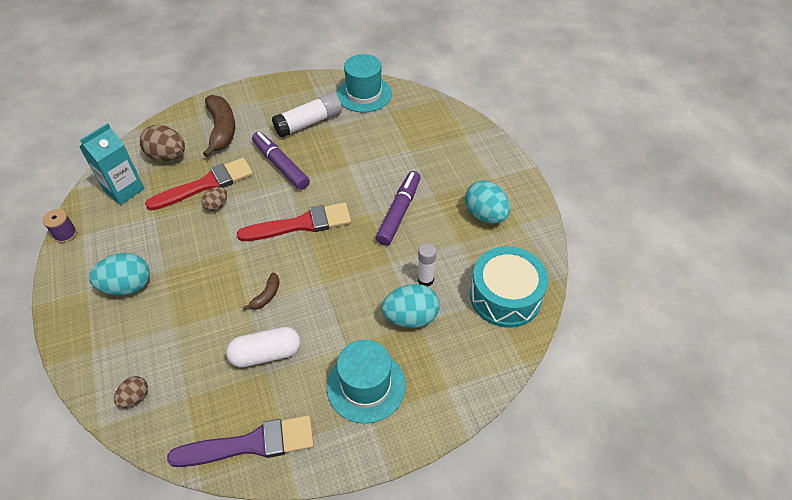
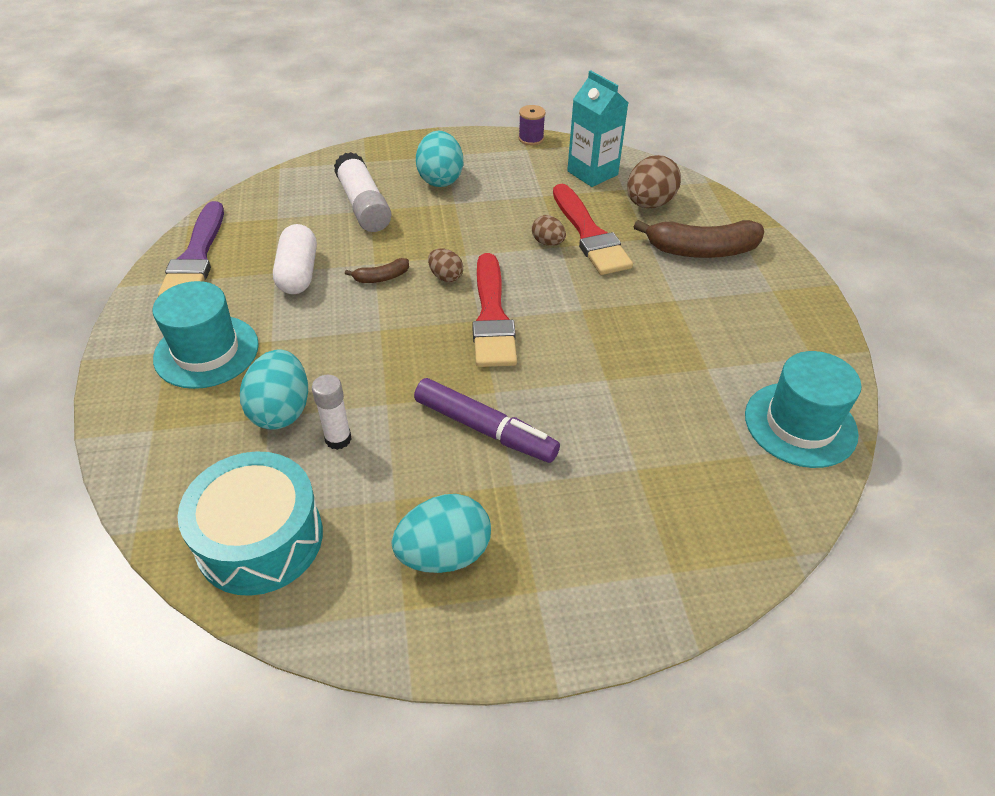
camera: 100 degrees right, 5 degrees down
(135, 397) = (297, 187): brown egg -> brown egg (446, 276)
(266, 296) = (381, 277): brown banana -> brown banana turned 60 degrees counterclockwise
(281, 165) = (617, 304): purple marker -> none
(309, 123) = (716, 343): white glue stick -> white glue stick (363, 205)

